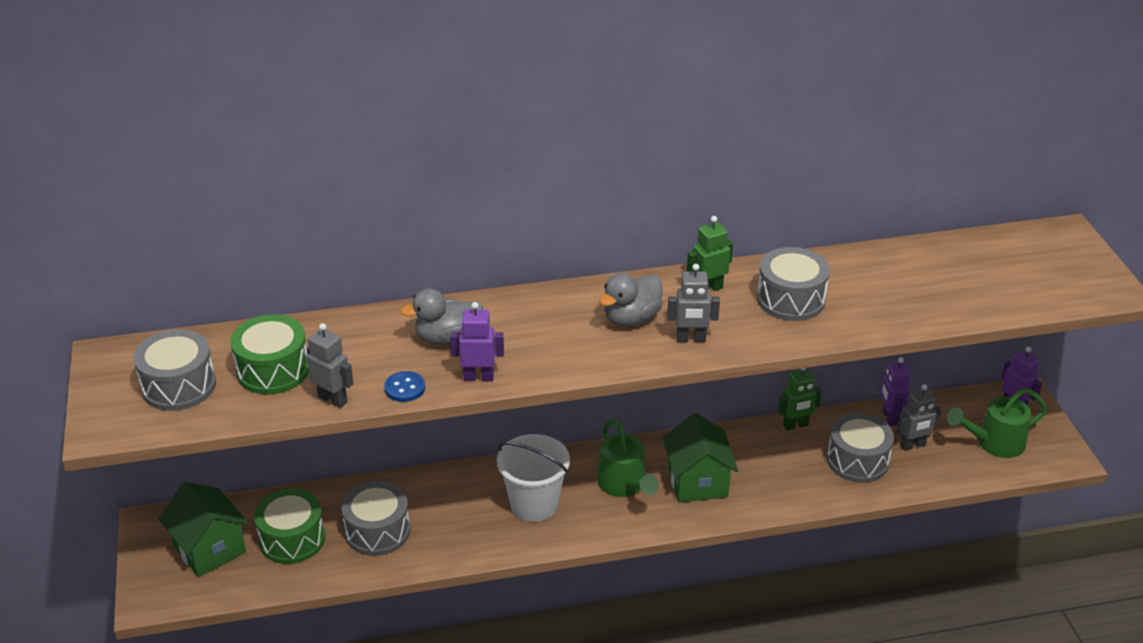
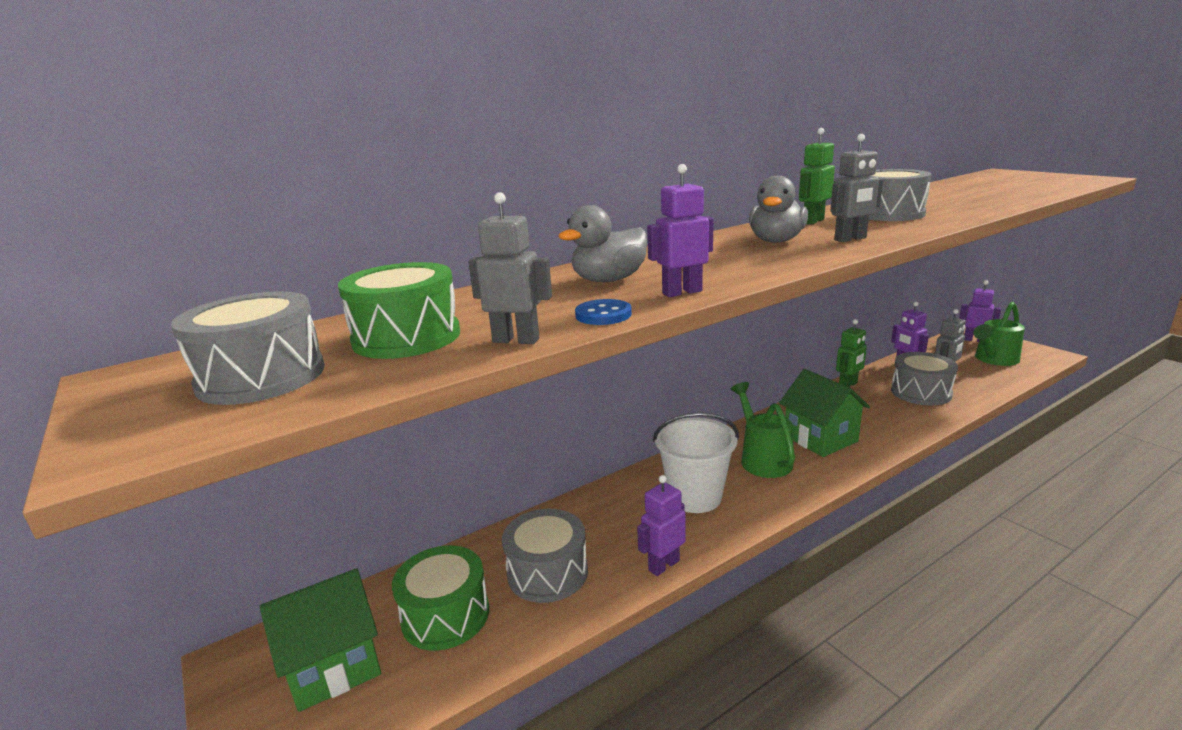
camera: 20 degrees left, 15 degrees down
(209, 549) = (334, 665): green house -> green house turned 60 degrees counterclockwise
(463, 555) = (663, 565): none -> purple robot
(624, 485) = (762, 458): green watering can -> green watering can turned 150 degrees counterclockwise

